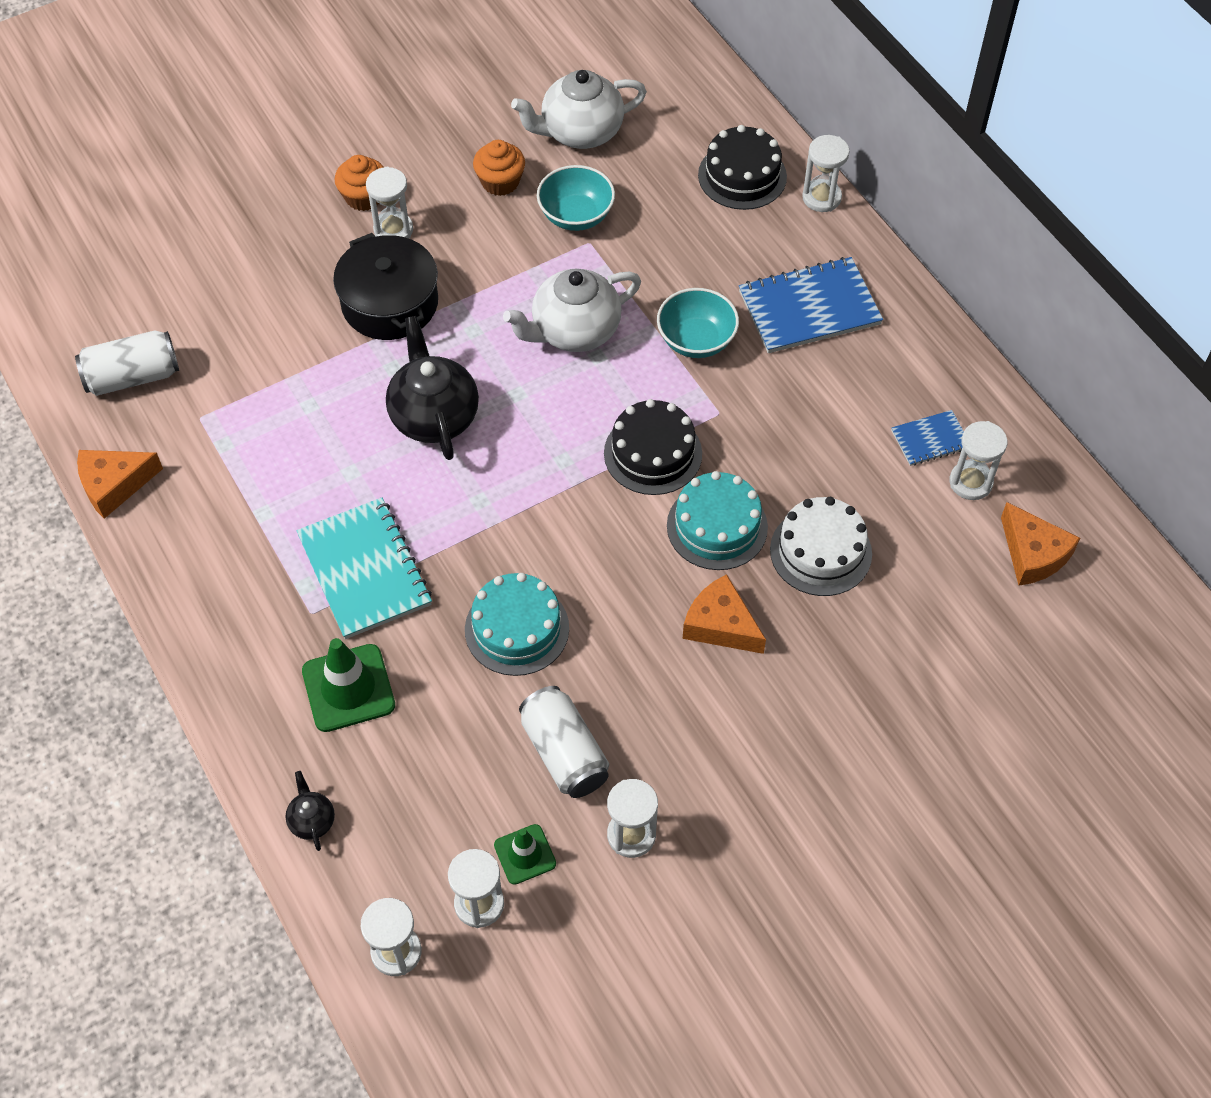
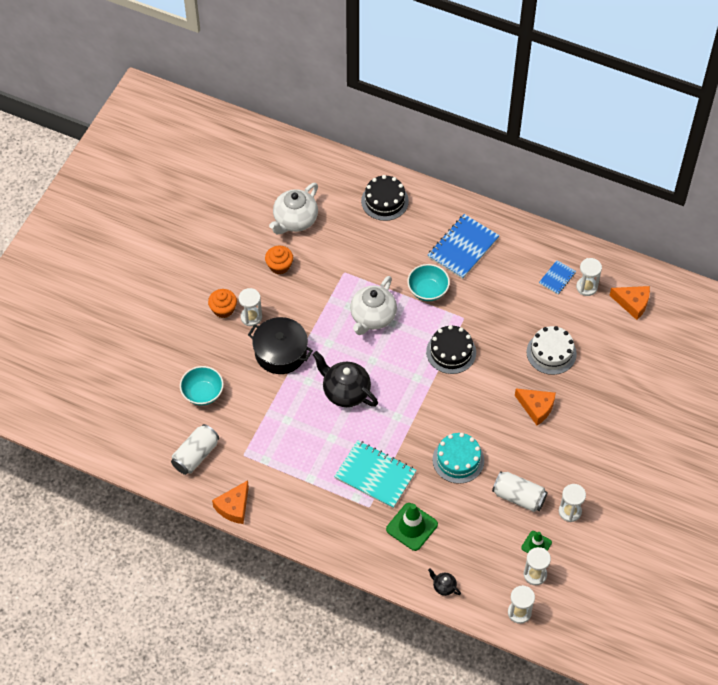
camera: 35 degrees left, 0 degrees up
(576, 216) = (327, 262): turquoise bowl -> turquoise bowl (202, 393)
(717, 526) = (502, 367): turquoise cake -> none
(720, 625) = (536, 407): orange cheese -> orange cheese turned 150 degrees counterclockwise
(821, 198) = (427, 192): white hourglass -> none

